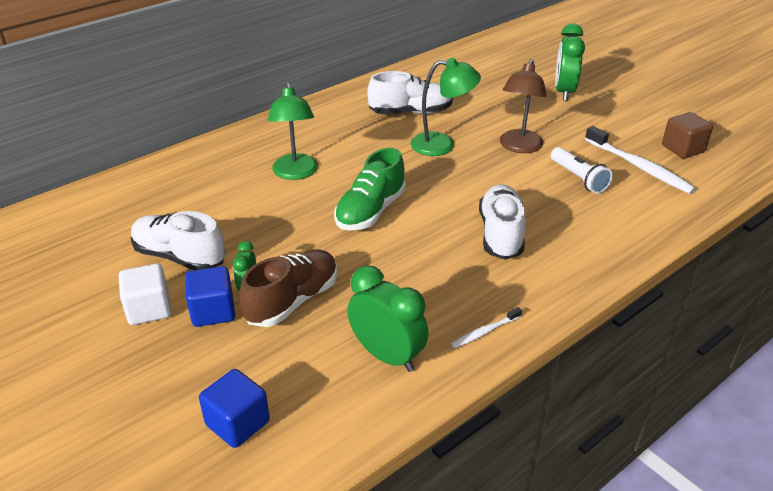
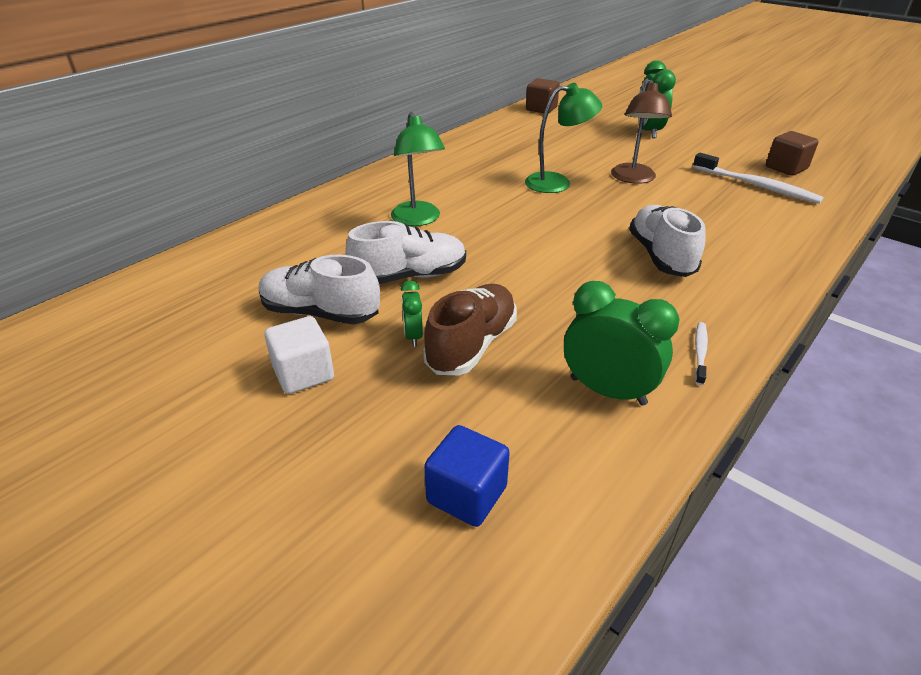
camera: 10 degrees left, 0 degrees up
(213, 311) = (383, 367): blue cube -> none
(370, 211) = (515, 248): green shoe -> none
(410, 112) = (511, 158): white shoe -> white shoe (410, 276)
(467, 55) = (541, 109): none -> brown cube
(484, 332) = (700, 352): white toothbrush -> white toothbrush turned 150 degrees clockwise
(578, 178) = (706, 200): white flashlight -> none

